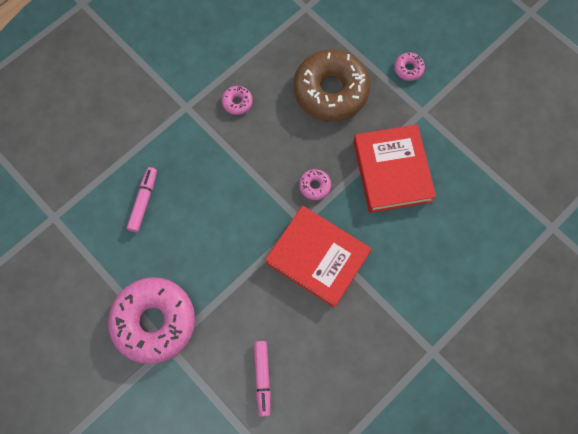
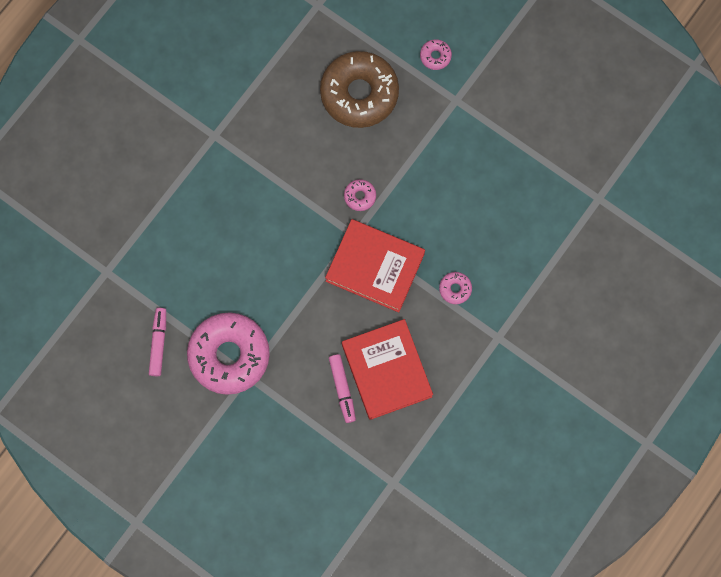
camera: 10 degrees left, 5 degrees up
(143, 201) = (193, 240): pink marker -> pink marker (159, 343)
(237, 102) = (266, 122): pink donut -> pink donut (455, 289)
(392, 171) = (434, 168): red book -> red book (387, 370)

